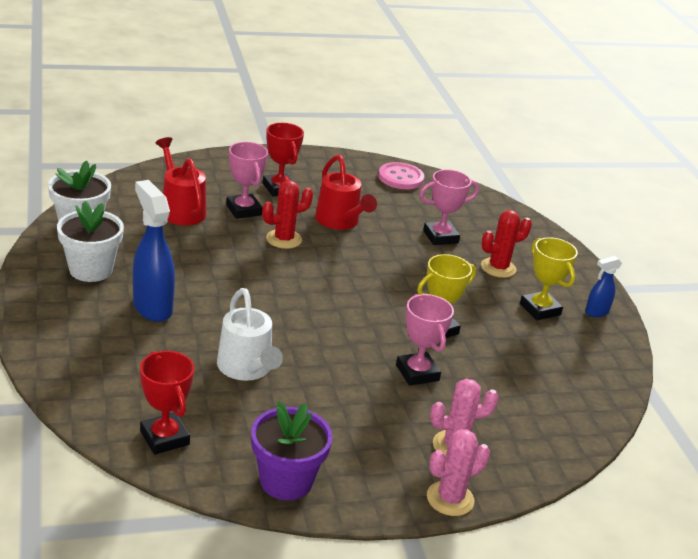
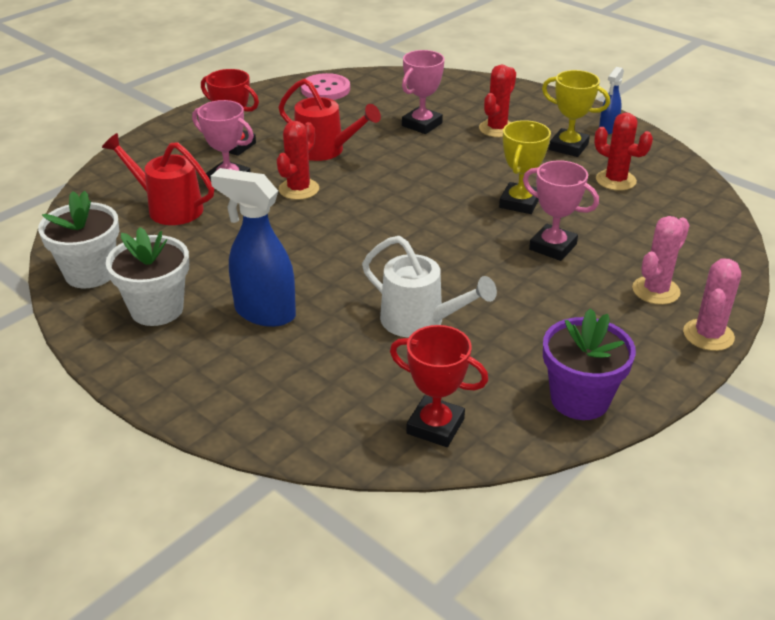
camera: 30 degrees left, 5 degrees up
(543, 353) = (615, 180): none -> red cactus

